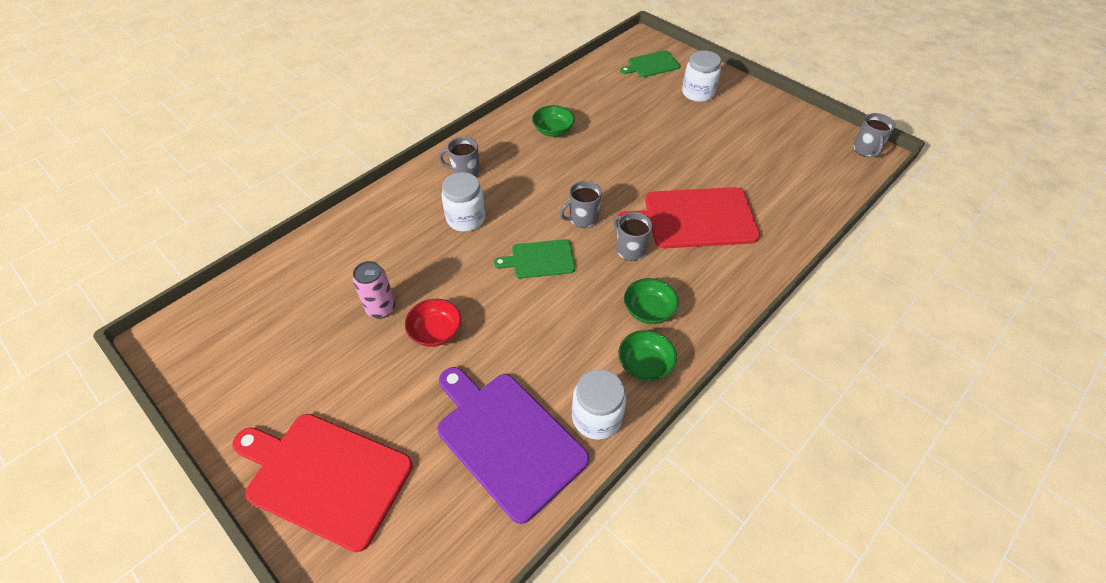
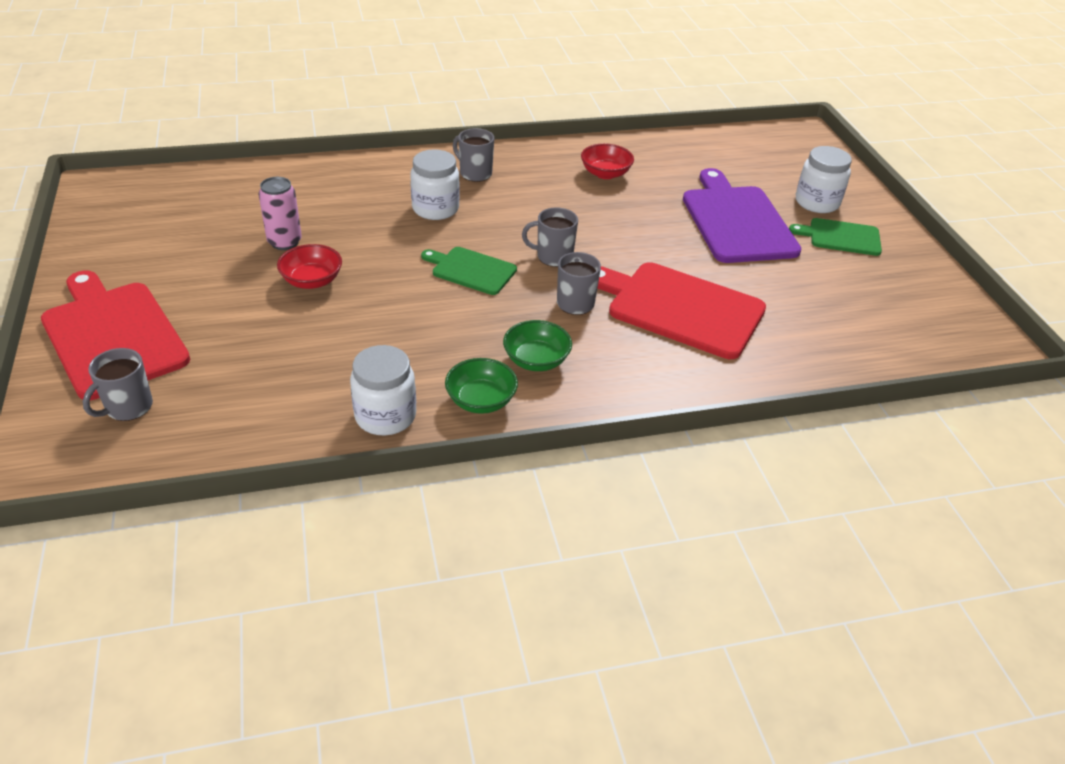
camera: 30 degrees right, 10 degrees down
(507, 439) = (285, 389): purple cutting board -> purple cutting board (737, 221)
(553, 130) = (605, 173): green bowl -> red bowl
(651, 65) = (788, 158): green cutting board -> green cutting board (841, 237)
(866, 150) = (988, 338): grey mug -> grey mug (128, 407)

